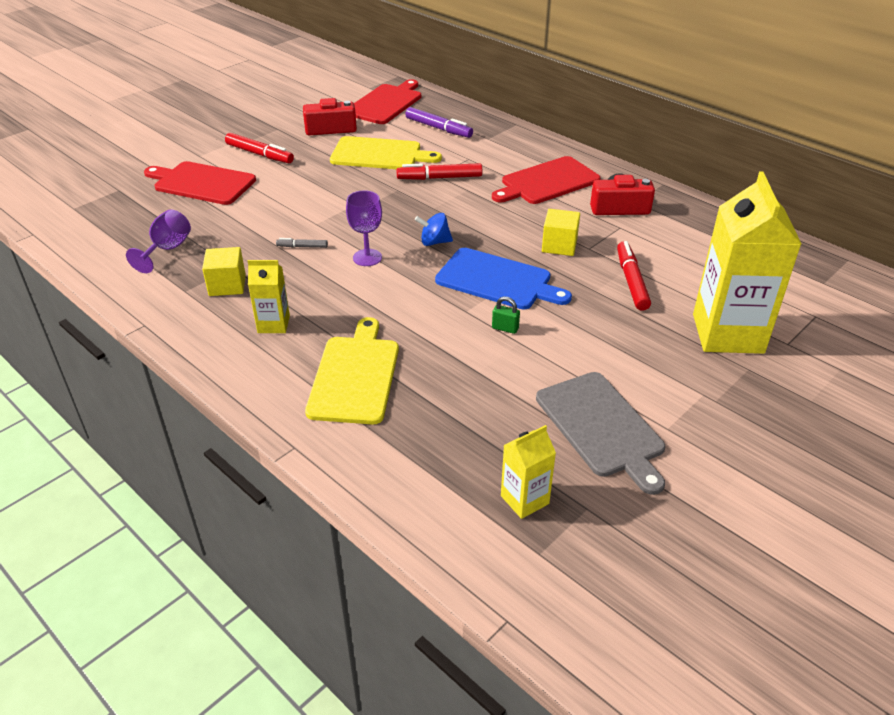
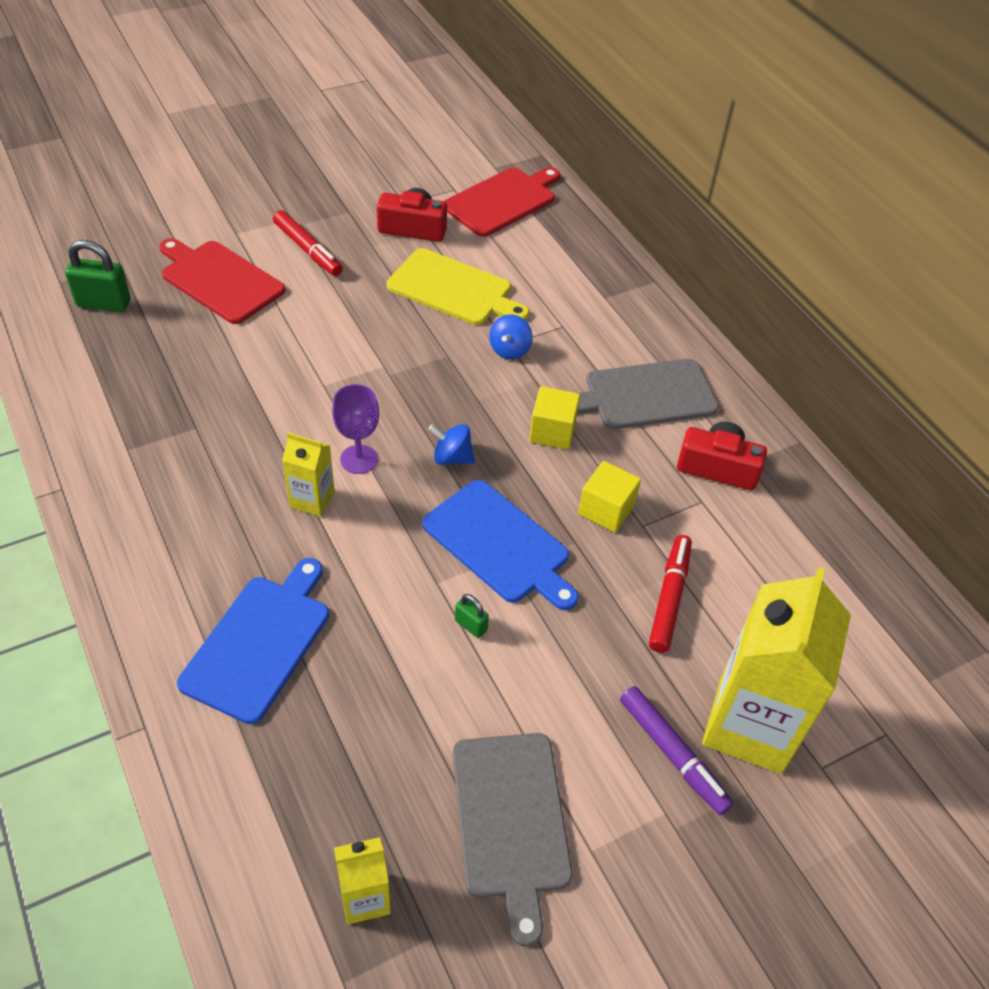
camera: 15 degrees right, 10 degrees up
(117, 213) = (104, 303): none -> green padlock
(167, 250) = (135, 378): purple goblet -> none
(227, 285) = (178, 455): yellow cube -> yellow cube (552, 431)
(273, 324) = (203, 533): yellow carton -> yellow carton (312, 499)
(302, 247) = (290, 418): grey marker -> none
(355, 376) = (259, 642): yellow cutting board -> blue cutting board
(438, 128) = (549, 263): purple marker -> purple marker (672, 754)
(439, 178) = (509, 350): red marker -> blue spinning top
(547, 182) = (645, 395): red cutting board -> grey cutting board

